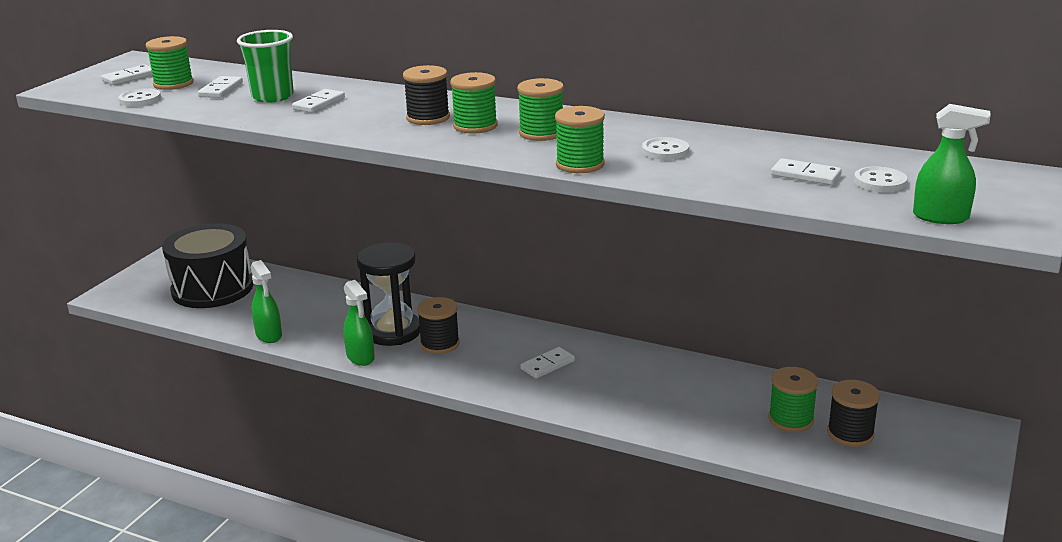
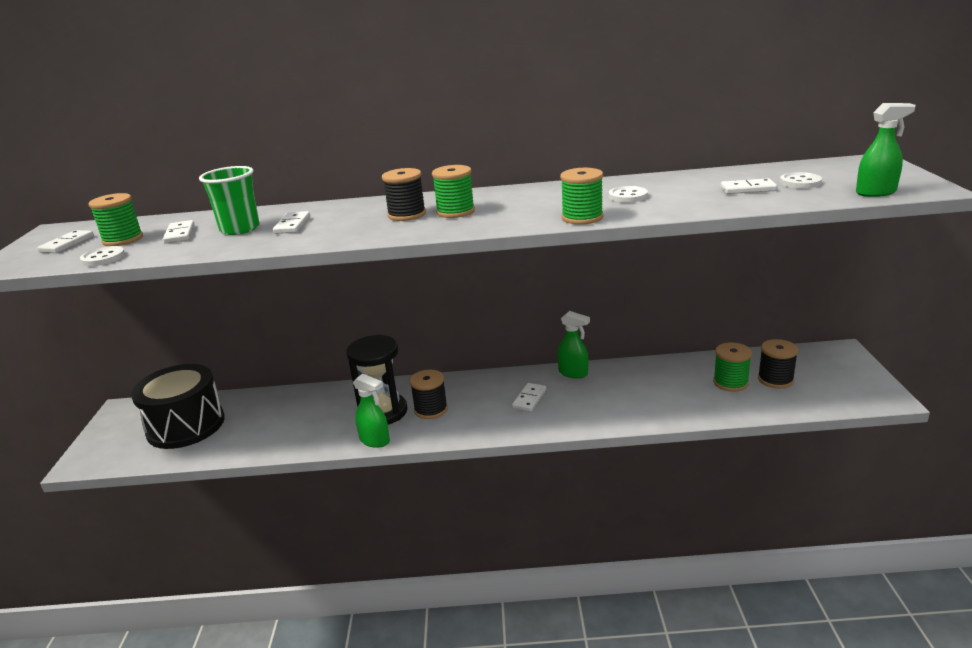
camera: 25 degrees left, 0 degrees up
(269, 335) = (275, 448): green spray bottle -> green spray bottle (573, 373)
(541, 133) = (516, 205): green spool -> none

